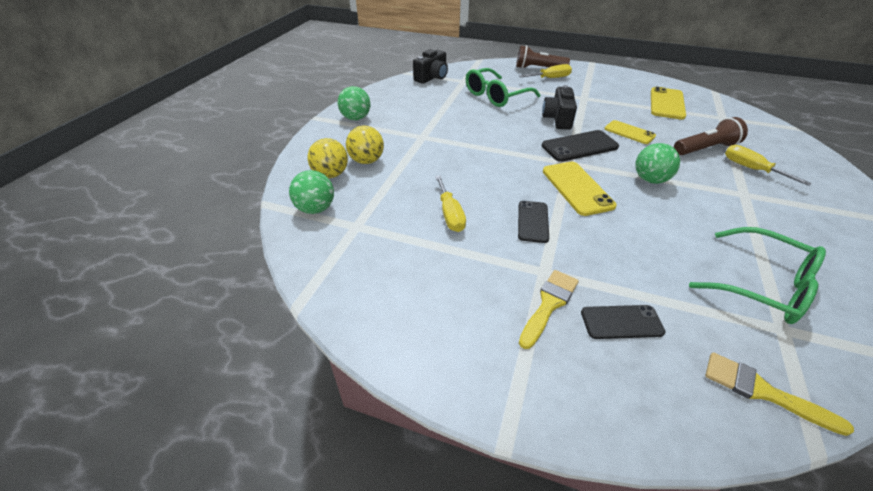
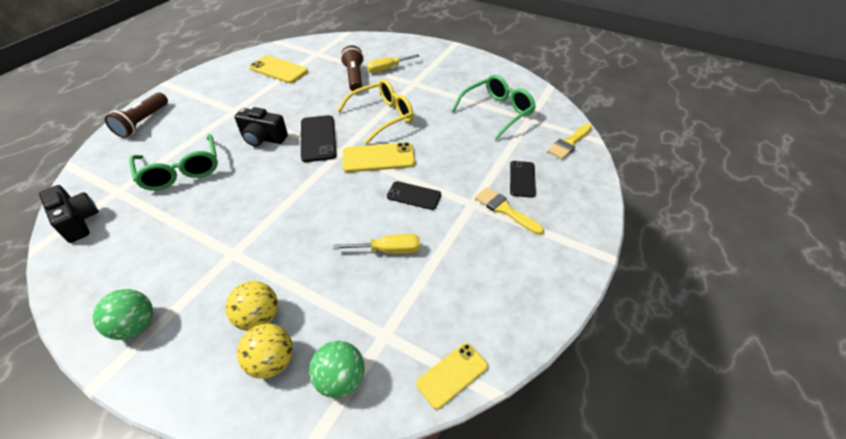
camera: 80 degrees left, 5 degrees up
(550, 78) = (174, 120): yellow screwdriver -> none
(629, 132) = (312, 104): yellow phone -> yellow phone (452, 375)
(650, 180) = (382, 116): green ball -> yellow glasses

